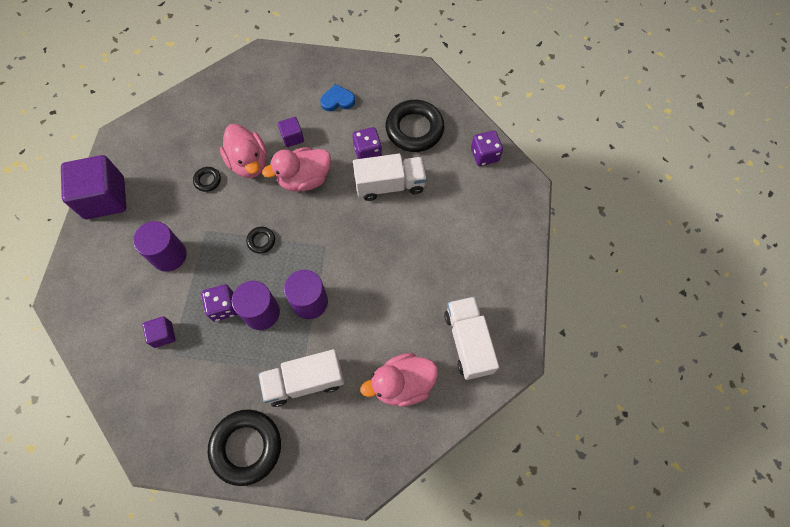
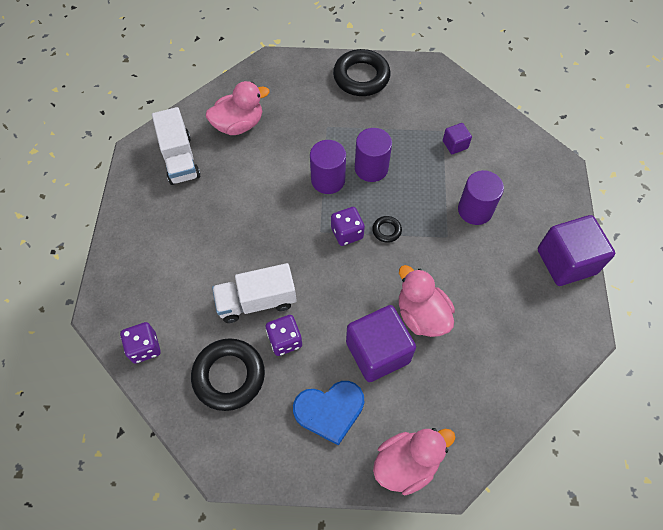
camera: 175 degrees right, 5 degrees down
(207, 180) = (462, 290): black ring -> none
(224, 307) = (407, 170): purple dice -> purple dice (347, 233)
(292, 137) = (378, 352): purple cube -> purple cube, size x2.12
(304, 179) = (354, 300): pink duck -> pink duck (406, 463)
(304, 381) = (322, 120): white truck -> none
(337, 100) = (330, 411): blue heart -> blue heart, size x1.60

